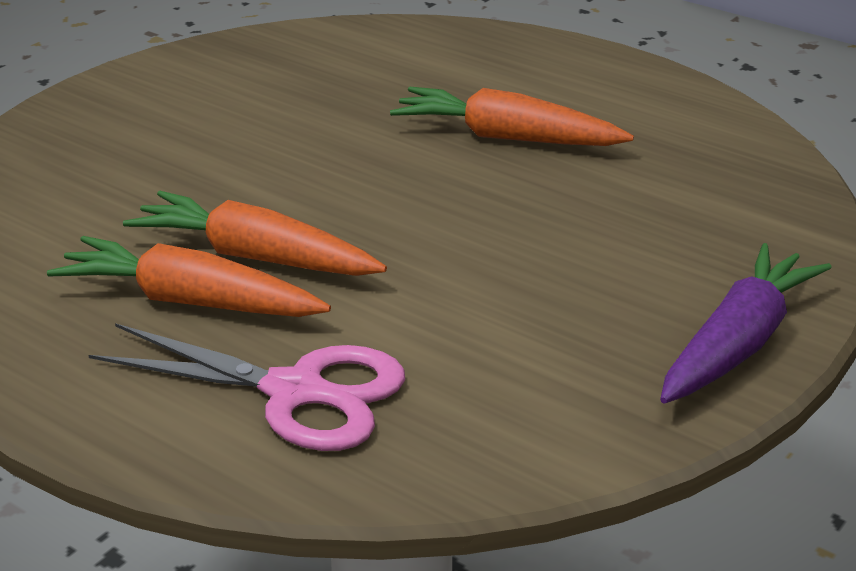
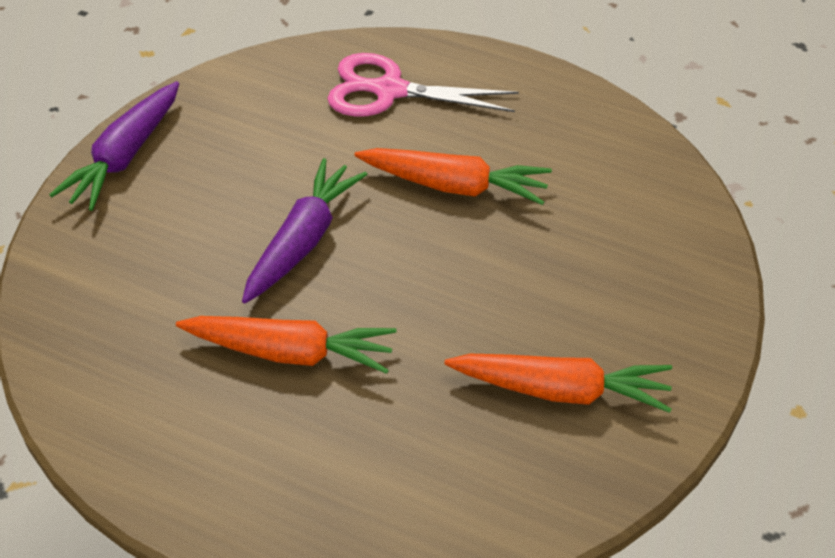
camera: 170 degrees right, 15 degrees up
(189, 301) = (481, 143): orange carrot -> orange carrot (562, 391)
(477, 223) = (303, 241): none -> purple carrot

